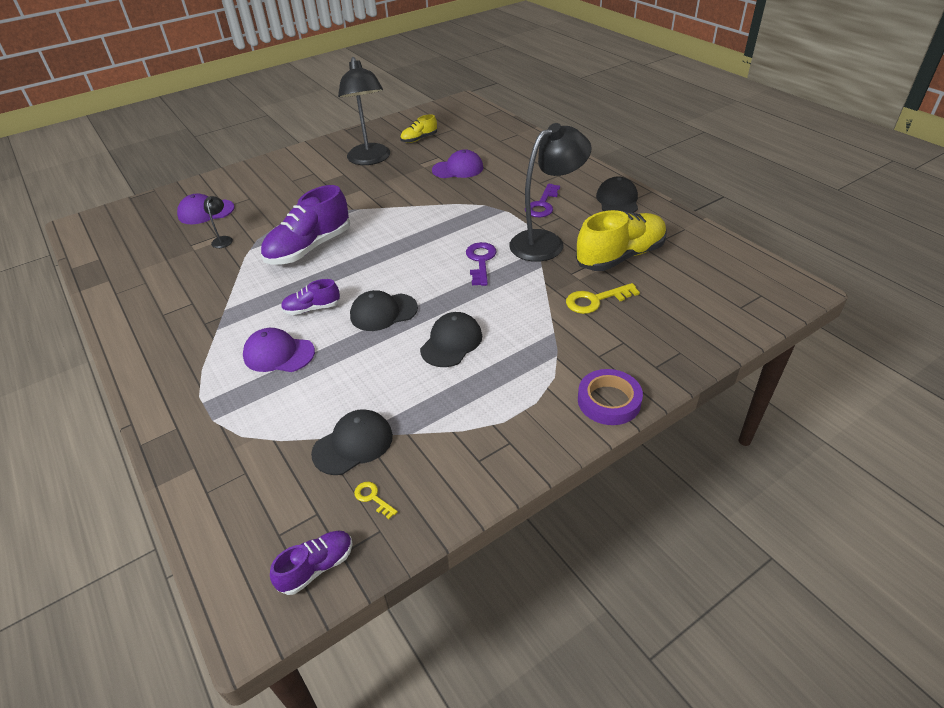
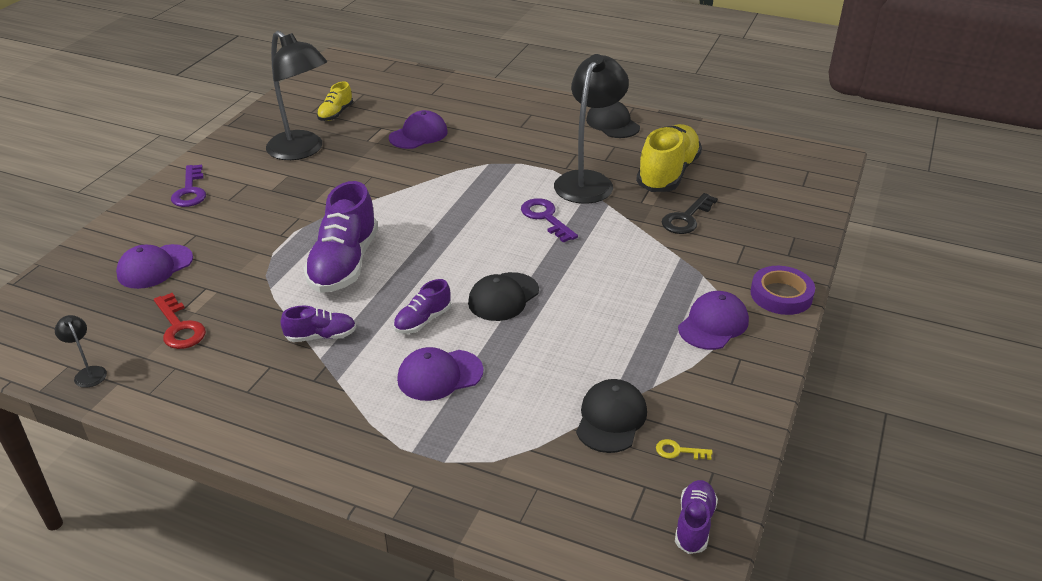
camera: 35 degrees left, 5 degrees down
(175, 256) = (179, 327): none -> red key
(223, 239) = (221, 289): black lamp -> black lamp (88, 373)
(241, 294) = (321, 336): none -> purple shoe
(451, 342) = (601, 299): black cap -> none
(519, 402) = (713, 324): none -> purple cap
(542, 205) = (547, 147): purple key -> purple key (190, 191)
(595, 300) = (686, 218): yellow key -> black key

